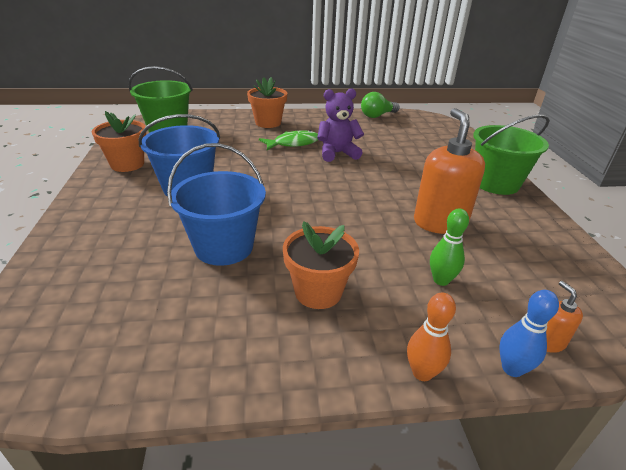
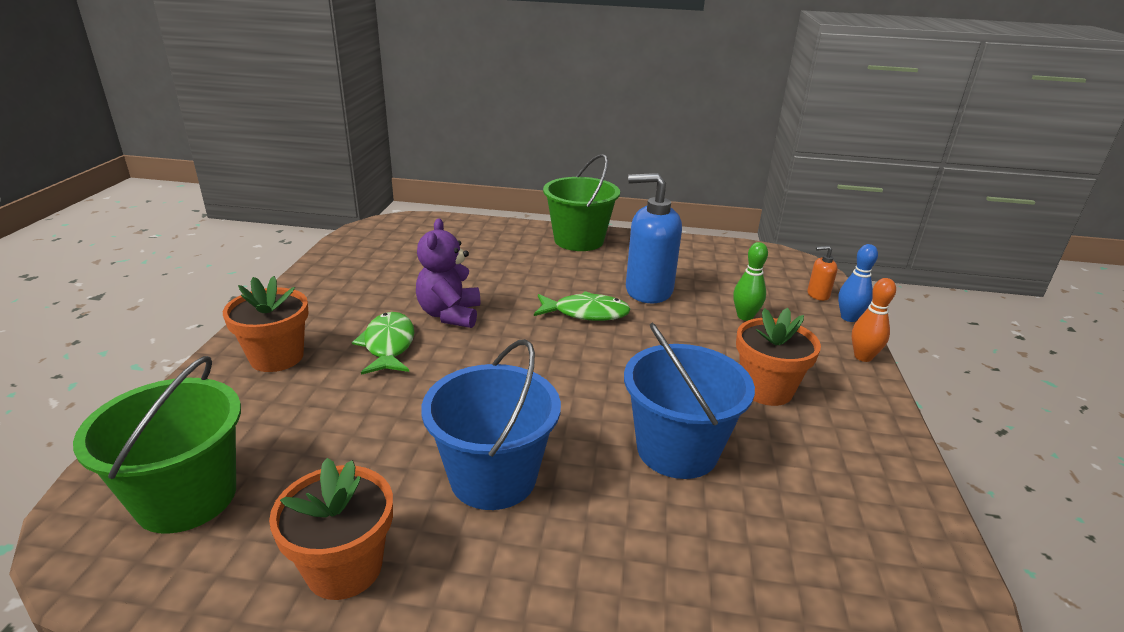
camera: 75 degrees left, 5 degrees down
(377, 116) = (341, 257): green light bulb -> none
(377, 197) = (586, 313): none -> green fish
(439, 222) = (648, 291): orange soap dispenser -> blue soap dispenser

